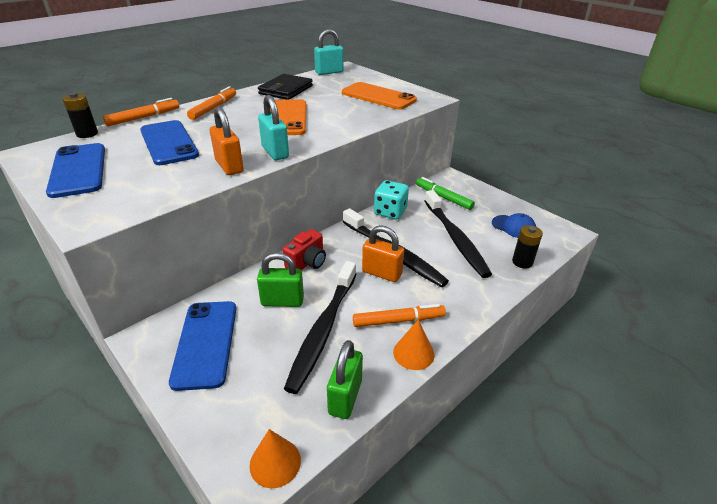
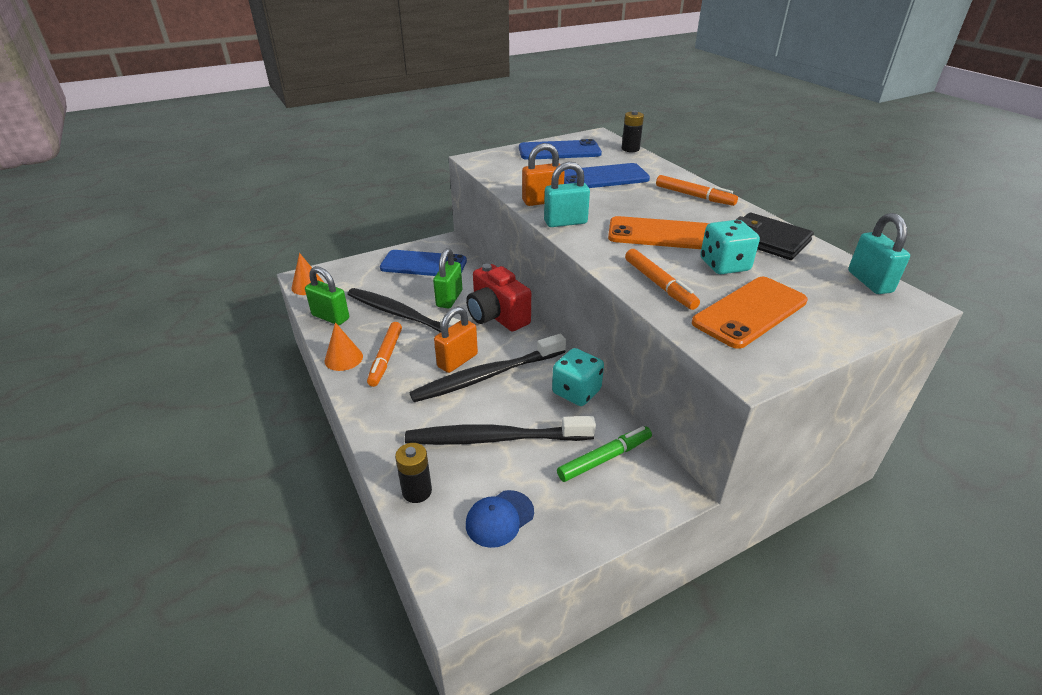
camera: 105 degrees right, 0 degrees up
(144, 117) = (667, 166): orange marker -> orange marker (659, 285)
(307, 263) = (497, 316): red camera -> red camera, size x1.51
(326, 101) = (724, 265): none -> turquoise dice

